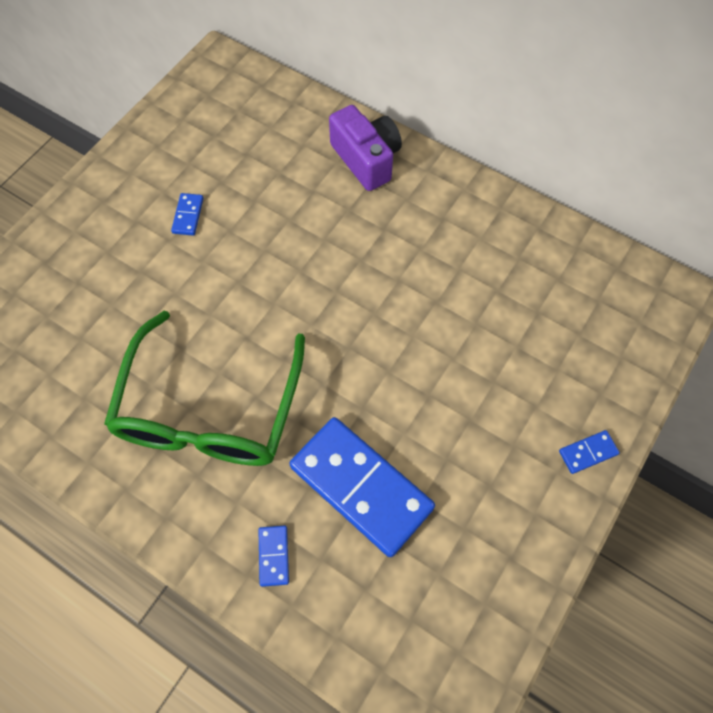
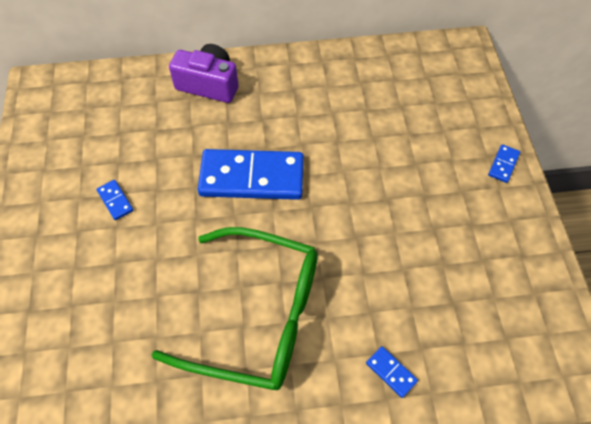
camera: 40 degrees left, 5 degrees down
(209, 410) = (258, 316): green glasses -> green glasses turned 45 degrees counterclockwise
(361, 487) = (401, 285): blue domino -> blue domino (252, 177)

